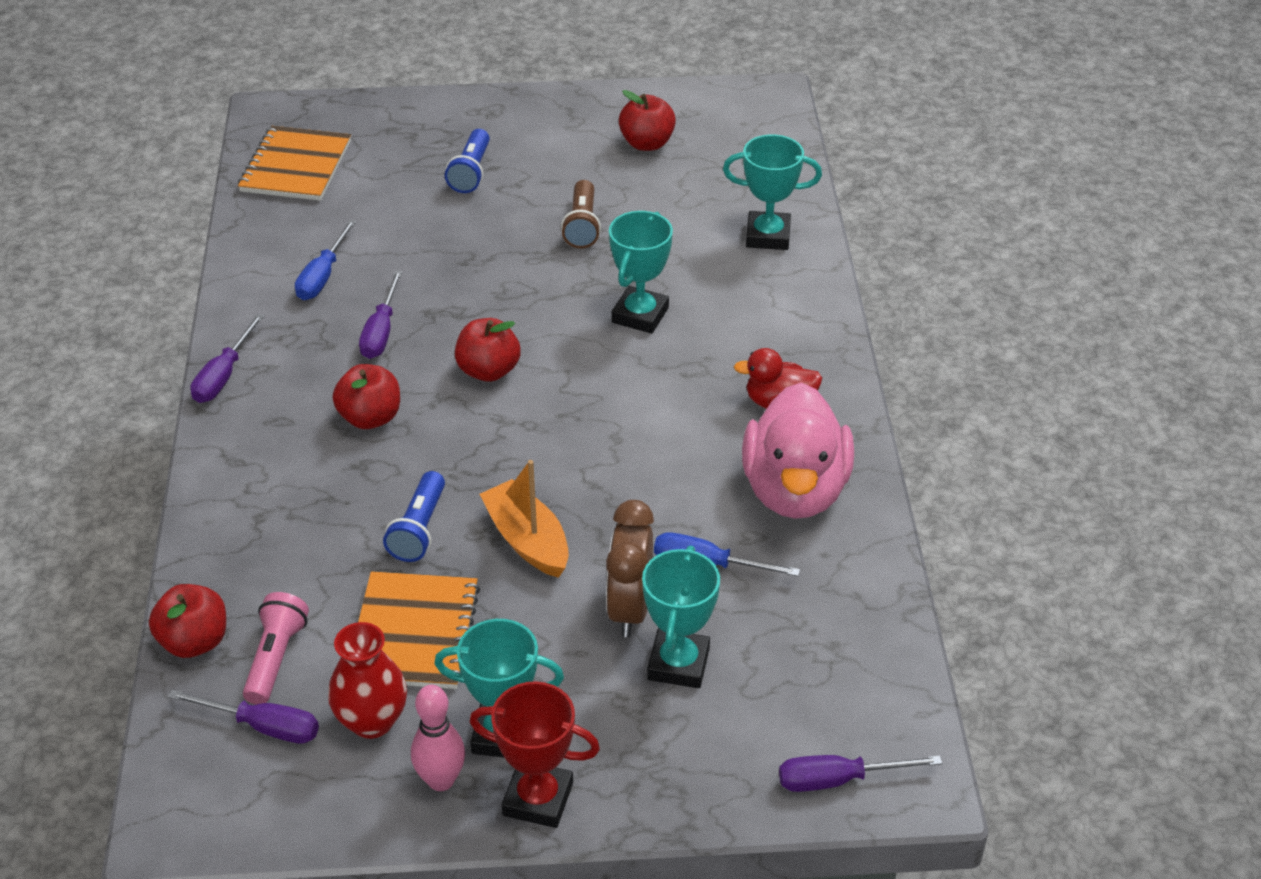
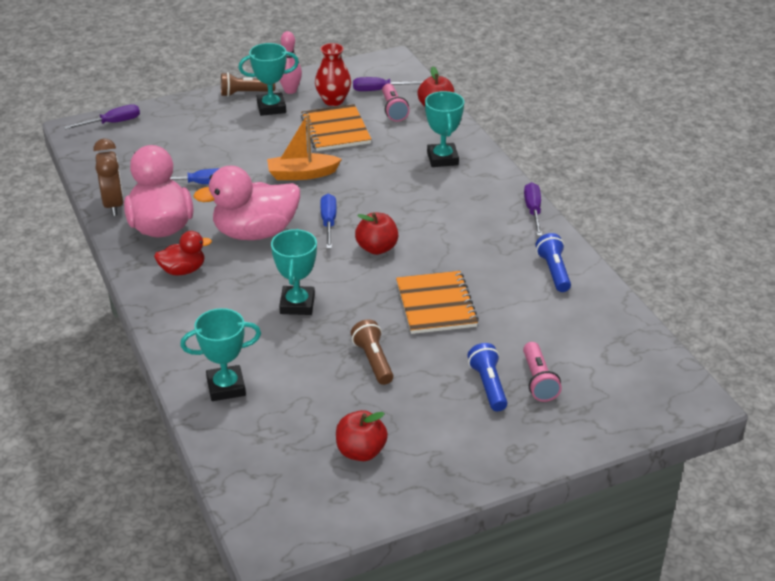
camera: 160 degrees right, 5 degrees down
(296, 166) = (625, 356): orange notebook -> orange notebook (436, 304)
(322, 276) = (529, 280): blue screwdriver -> blue screwdriver (328, 222)
(370, 418) = (429, 209): red apple -> none
(381, 332) = (461, 255): purple screwdriver -> none
(413, 165) = (538, 381): none -> pink flashlight
(419, 529) = (362, 167): blue flashlight -> blue flashlight (554, 271)
(527, 540) = (302, 174): orange boat -> orange boat turned 135 degrees clockwise
(538, 799) = (245, 93): red trophy -> brown flashlight
(629, 609) = (234, 159): brown clock -> brown clock (113, 205)
(652, 441) = (255, 233): none -> pink duck
(678, 664) = (200, 145): turquoise trophy -> turquoise trophy (442, 159)

